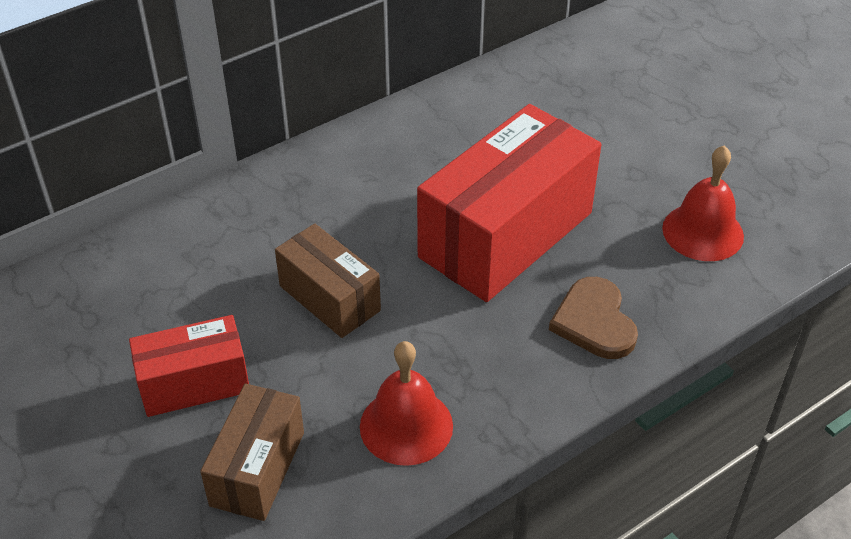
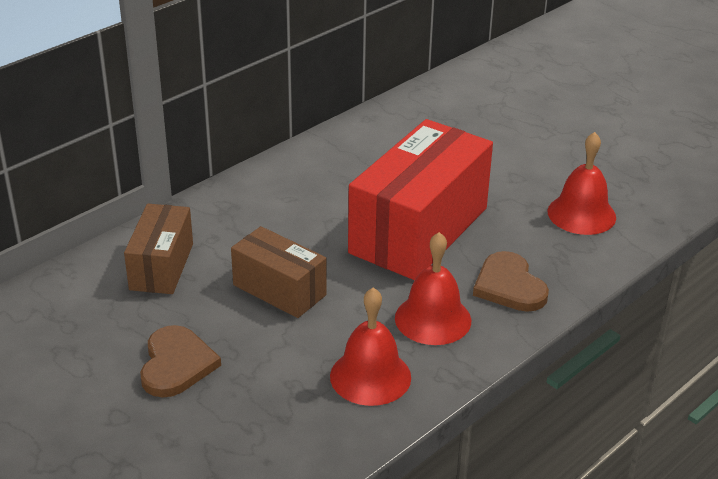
camera: 10 degrees left, 10 degrees down
(194, 383) = (176, 364): red box -> brown heart
(257, 468) = (249, 421): brown box -> brown box (161, 266)
(495, 357) = (433, 319): none -> red bell

